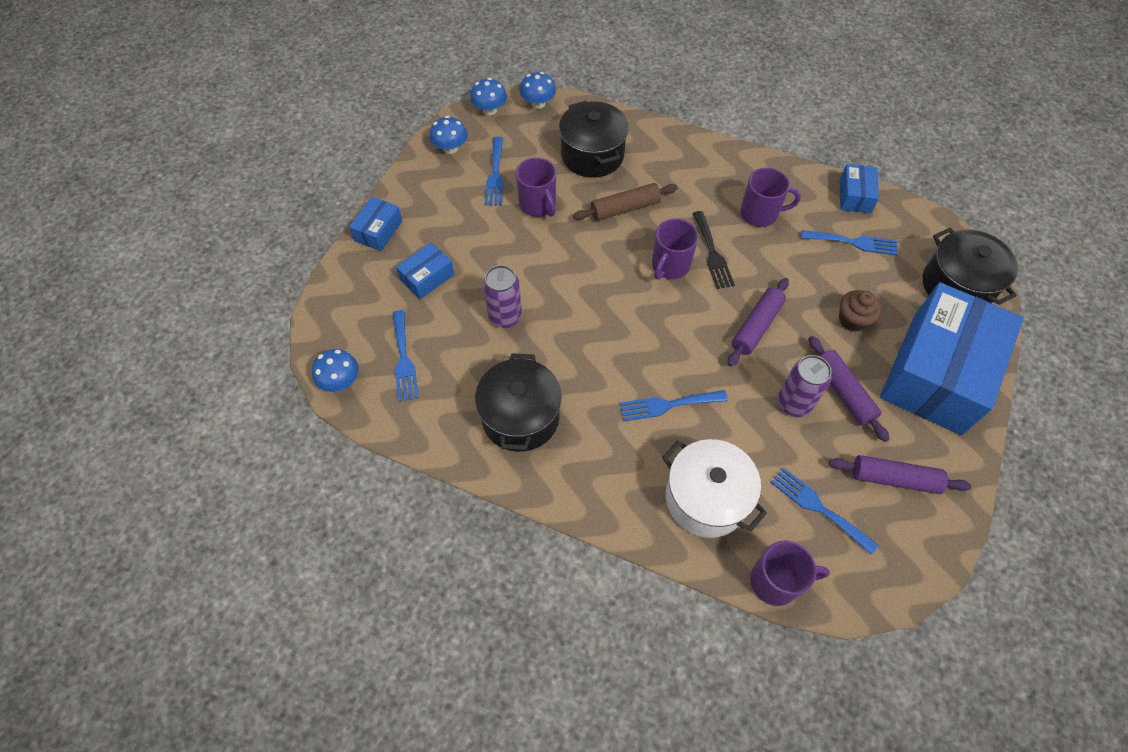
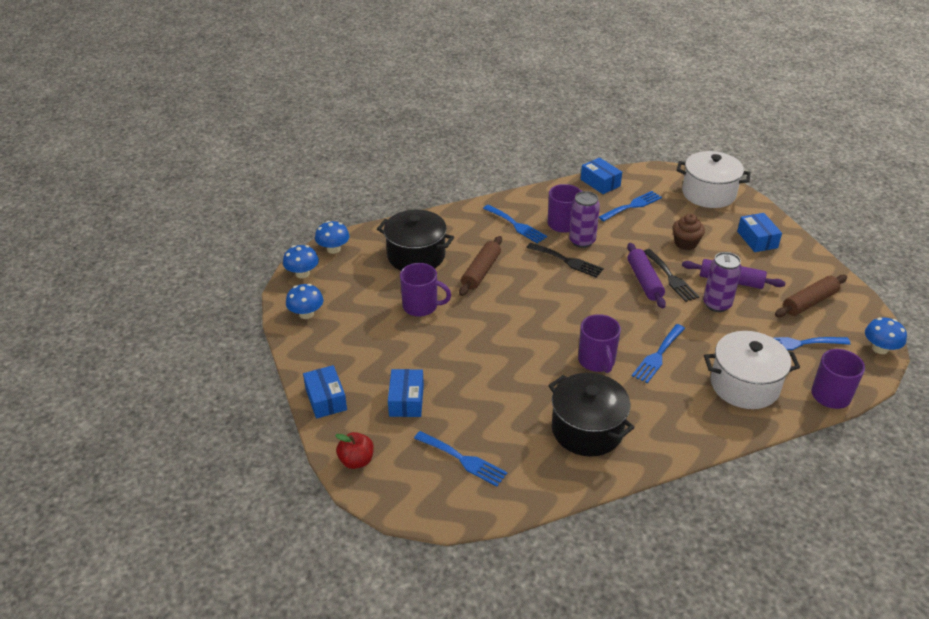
camera: 45 degrees left, 20 degrees down
(338, 297) = (356, 461): none -> red apple
(340, 381) = (437, 508): blue mushroom -> blue mushroom (880, 348)
(495, 175) = (365, 308): blue fork -> blue fork (516, 225)
(505, 317) = (494, 383): purple can -> purple can (582, 241)
(670, 266) = (553, 284): purple mug -> purple mug (597, 361)
(787, 343) = (671, 277): none -> black fork
(894, 479) = (809, 302): purple rolling pin -> brown rolling pin
(937, 373) = (757, 239): blue box -> blue box, size x0.42
(956, 286) = (708, 193): black pot -> white pot

